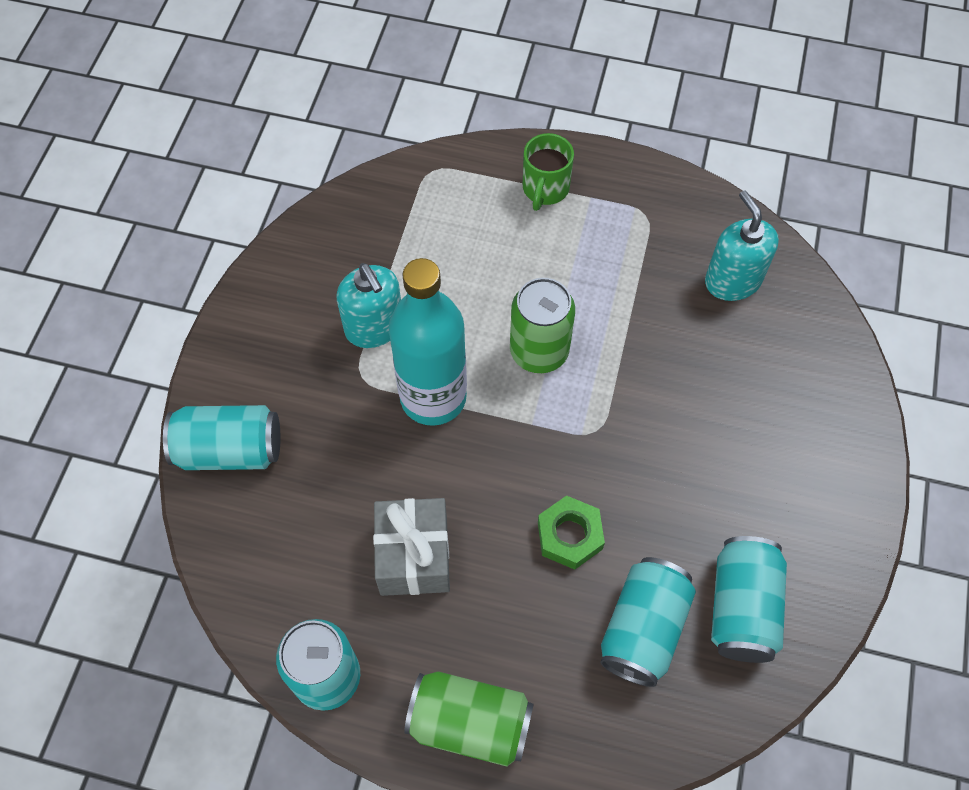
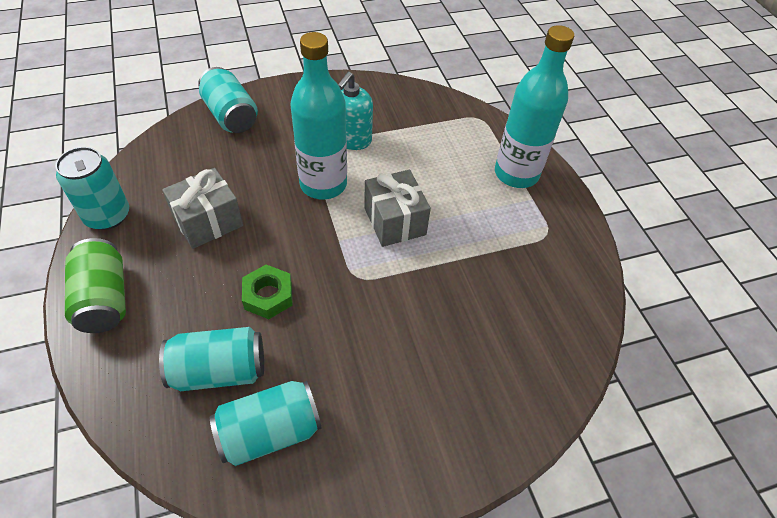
camera: 55 degrees right, 10 degrees down
(539, 351) = (394, 221): green can -> grey gift
(545, 189) = (516, 174): green mug -> turquoise bottle
(732, 281) = (541, 308): turquoise soap dispenser -> none

